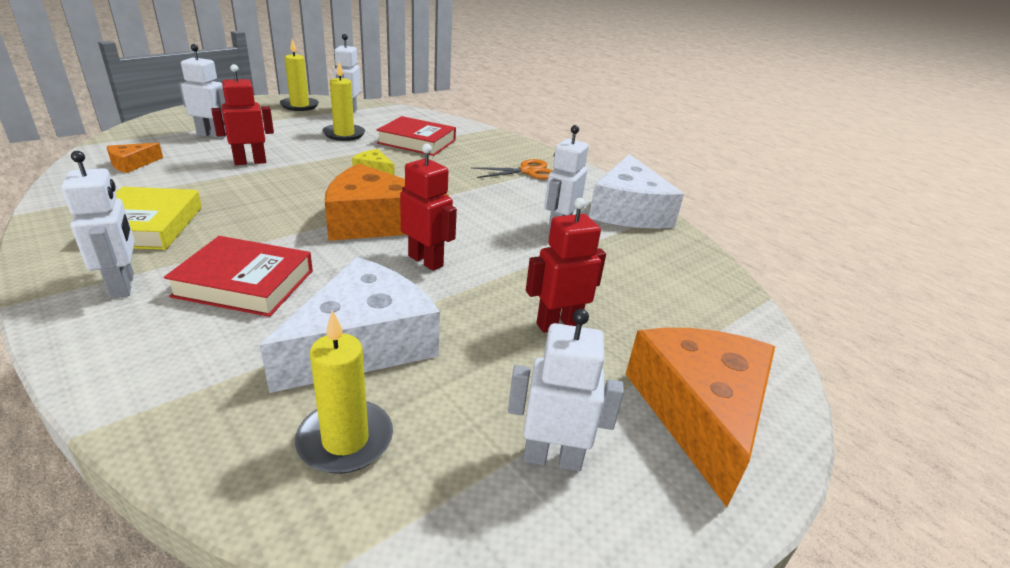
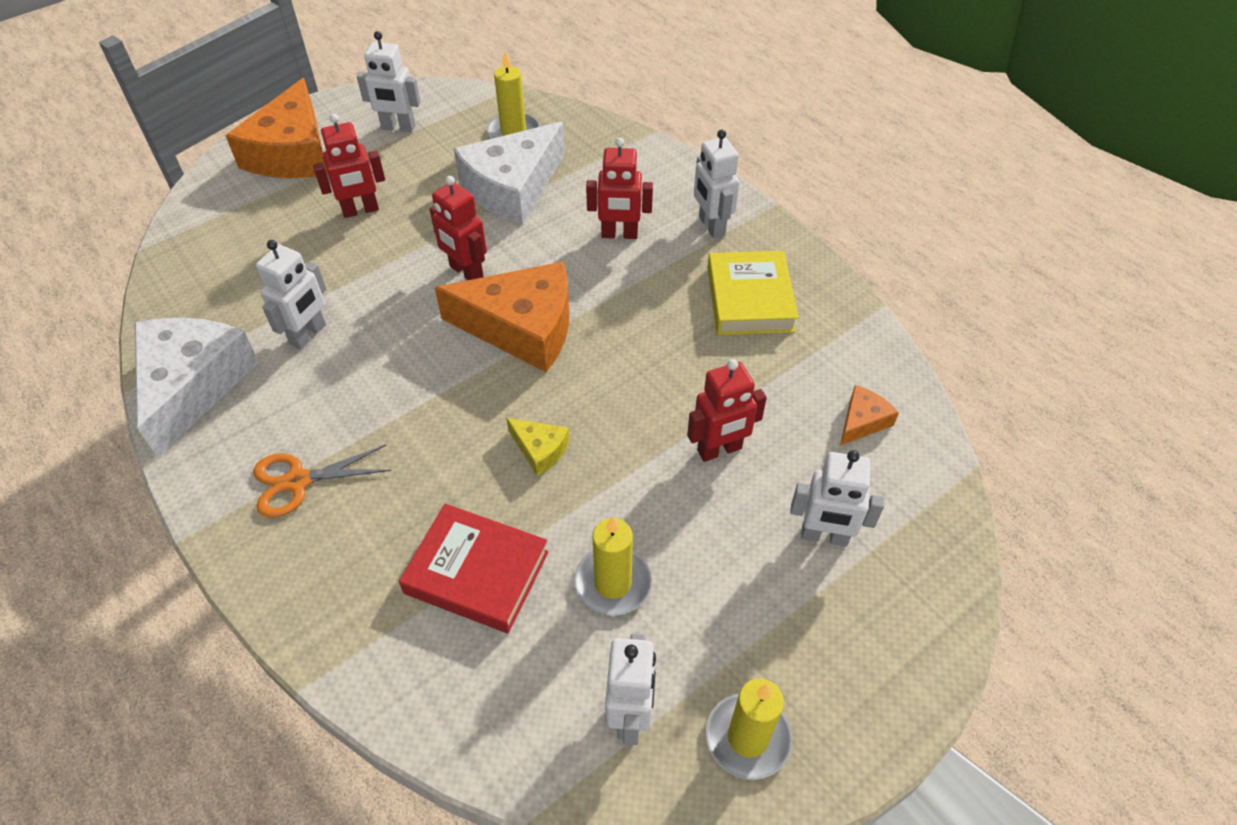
camera: 175 degrees left, 20 degrees up
(245, 283) = (619, 234): red book -> red robot

